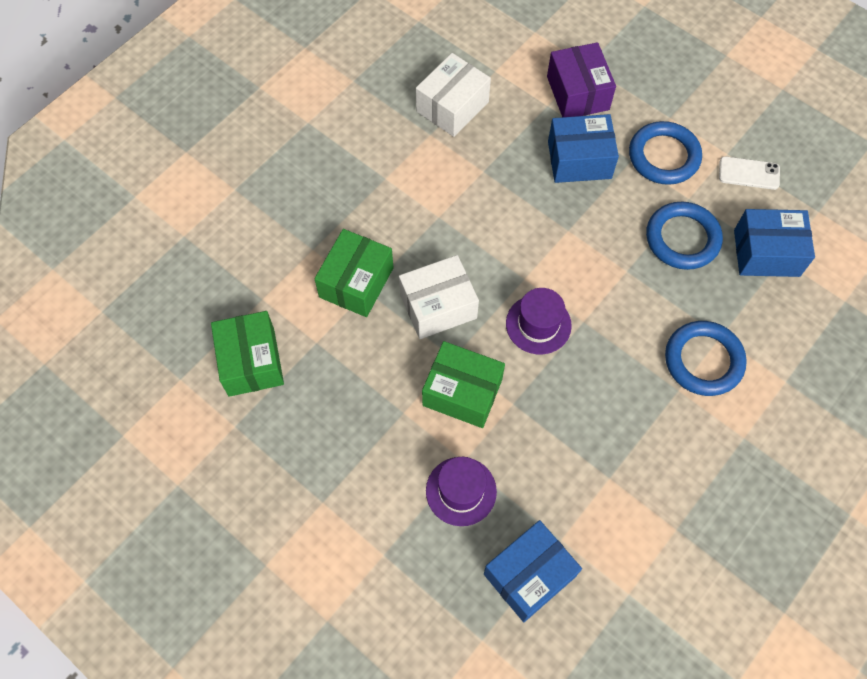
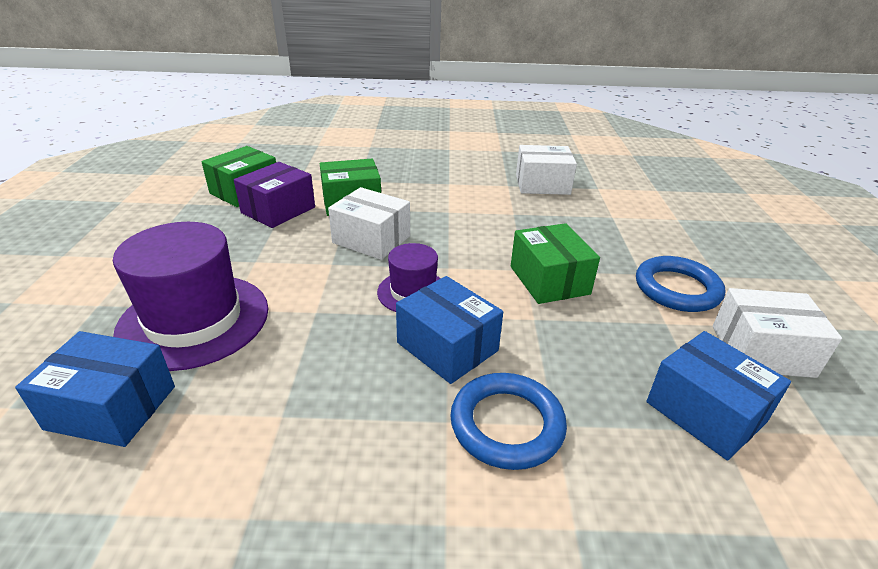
camera: 50 degrees right, 30 degrees down
(461, 491) = (194, 320): purple hat -> purple hat, size x1.84
(462, 392) = (301, 280): green box -> green box (549, 280)
(577, 93) = (647, 224): purple box -> purple box (278, 210)
(579, 160) = (595, 248): blue box -> blue box (447, 346)
(682, 238) = (620, 338): blue ring -> none
(749, 173) = (761, 351): white phone -> white box

